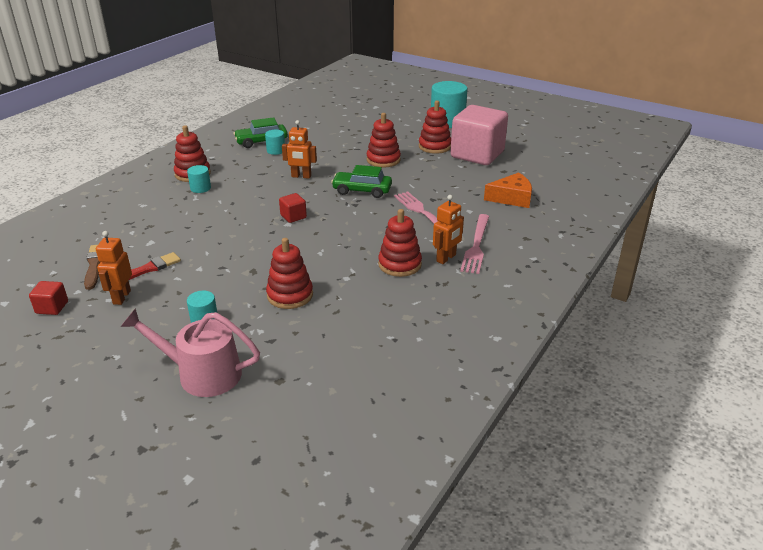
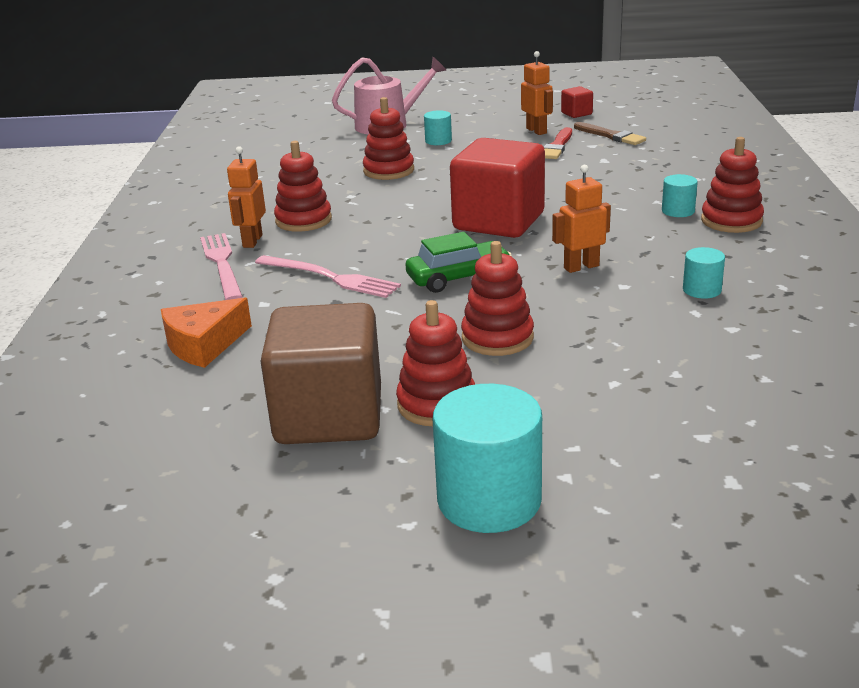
camera: 150 degrees right, 5 degrees down
(261, 142) = (759, 296): green car -> none
(293, 216) = (498, 222): red cube -> red cube, size x2.43
(477, 154) = (329, 416): pink cube -> brown cube

